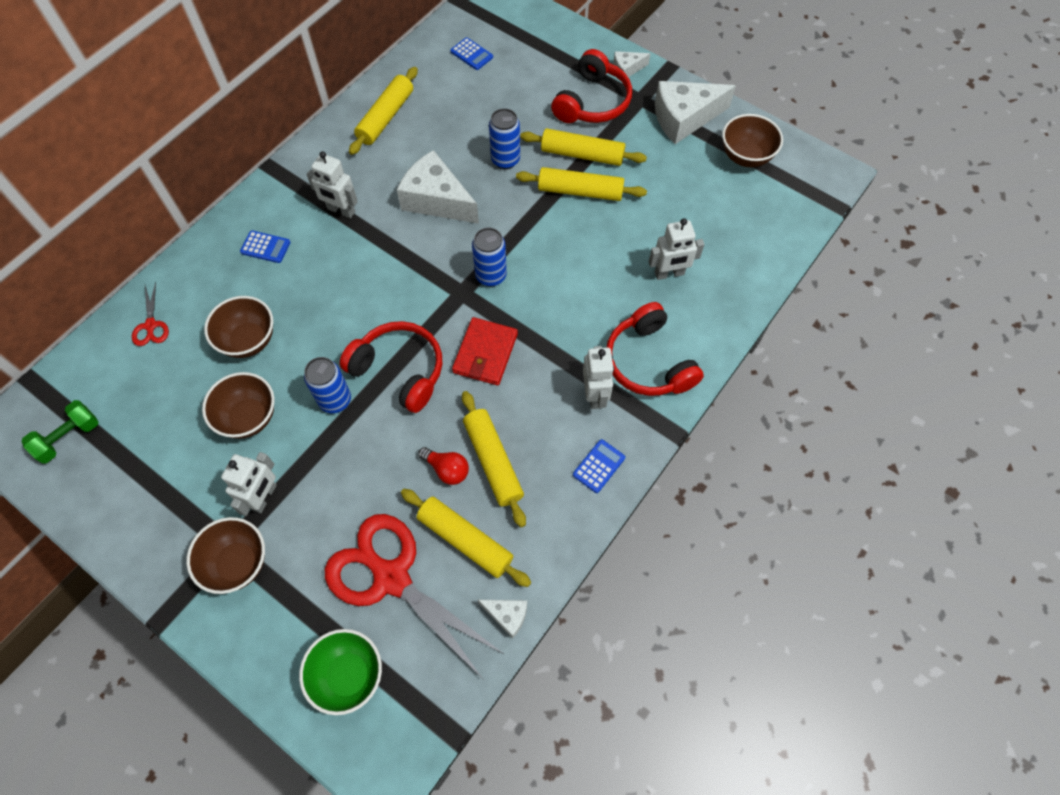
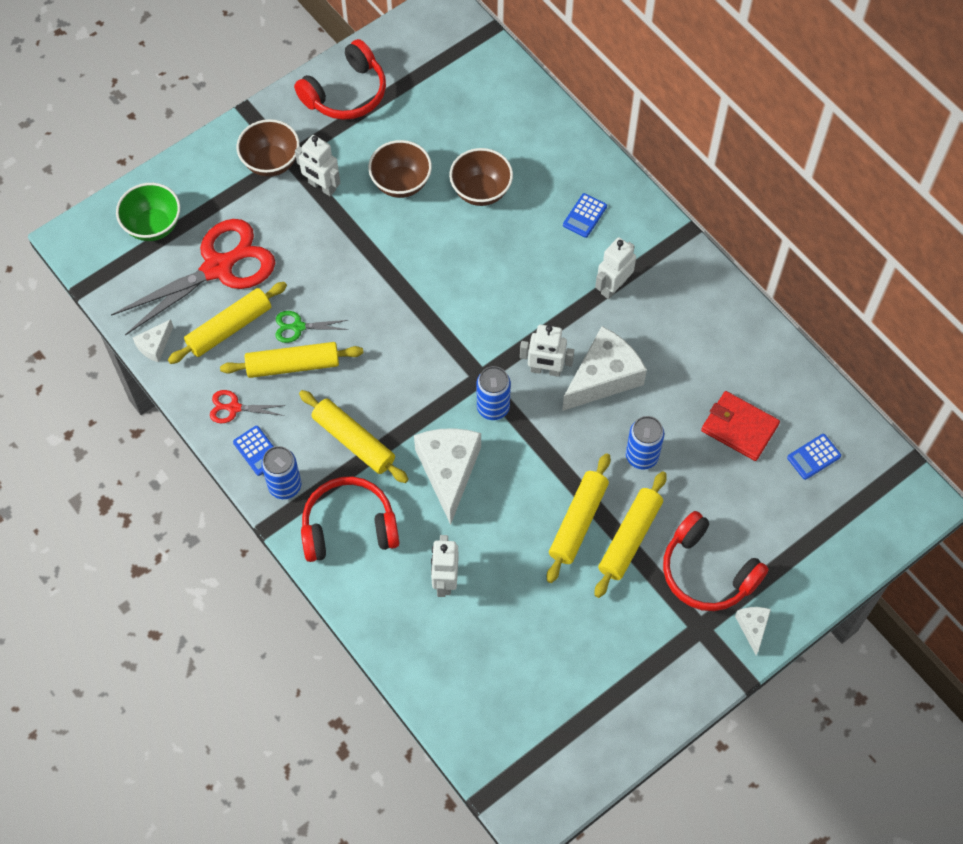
camera: 105 degrees right, 0 degrees up
(69, 437) = (425, 54): green dumbbell -> none
(151, 325) = (521, 117): red scissors -> red scissors (234, 408)
(335, 400) = (396, 251): blue can -> blue can (285, 486)
(386, 117) = (733, 349): yellow rolling pin -> yellow rolling pin (353, 441)
(399, 370) = (410, 307): red headphones -> red headphones (346, 93)
(447, 469) = (298, 327): red light bulb -> green scissors
(485, 353) = (405, 383): red wallet -> red wallet (739, 427)
(595, 395) = (329, 468): white robot -> white robot (545, 370)
(684, 118) = (657, 669): white cheese -> white cheese (448, 471)
(745, 157) = (581, 719): brown bowl -> none

